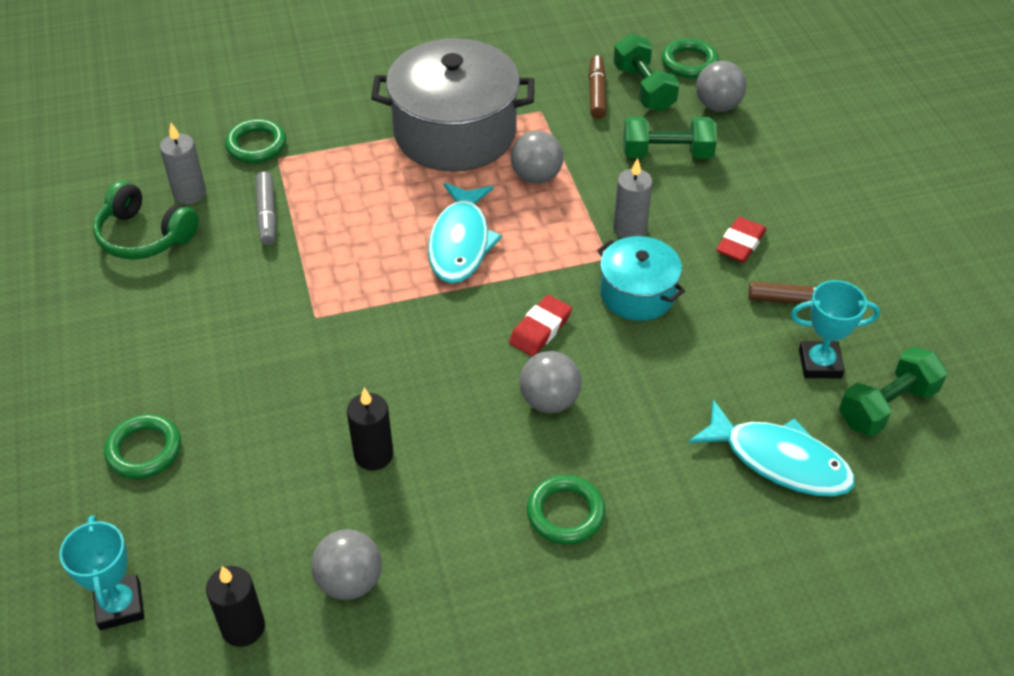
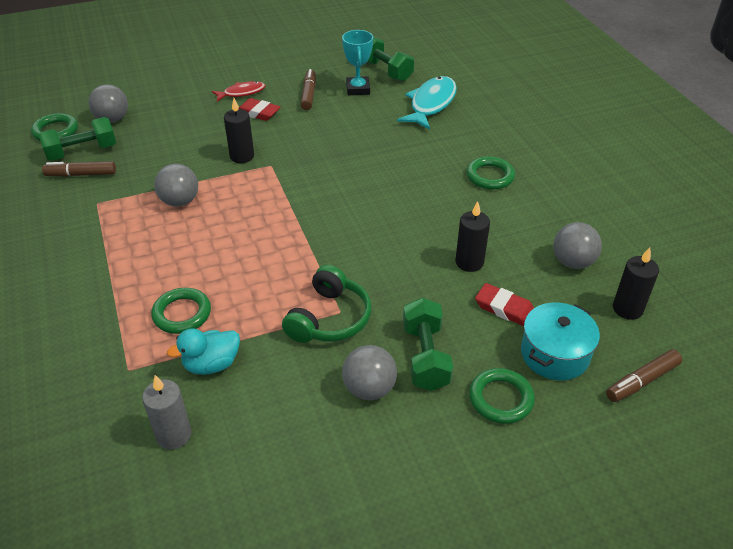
camera: 95 degrees left, 5 degrees down
(120, 606) = (642, 381): turquoise trophy -> brown marker
(144, 236) = (237, 461): green headphones -> green headphones (329, 318)
(256, 145) = (104, 391): green ring -> green ring (182, 314)
(267, 214) = (211, 364): grey marker -> turquoise duck
(455, 133) = (115, 250): grey pot -> none
(460, 242) = (254, 236): turquoise fish -> none
(540, 329) = (342, 192): red eraser -> red eraser (504, 308)
(549, 401) = (404, 186): grey ball -> grey ball (369, 389)
(629, 229) = (242, 156): grey candle -> black candle
(637, 293) = (305, 152): turquoise pot -> turquoise pot (555, 354)
(667, 154) = (163, 141): green dumbbell -> green dumbbell (425, 357)
(795, 225) = (241, 93): none -> red fish

